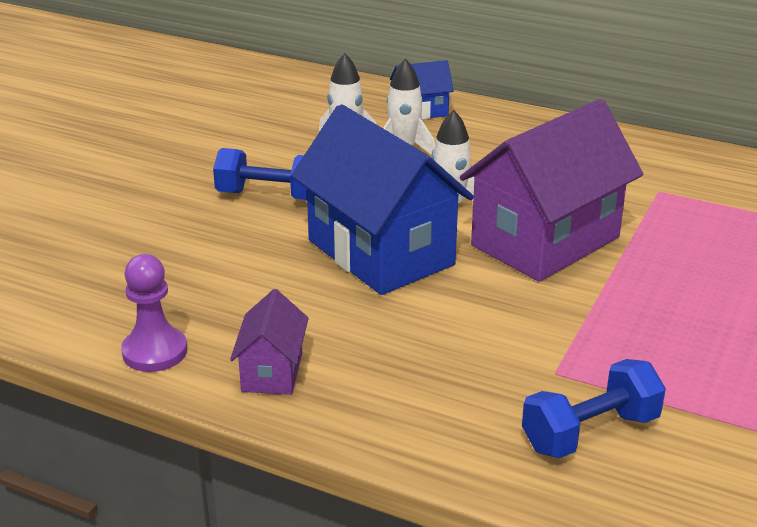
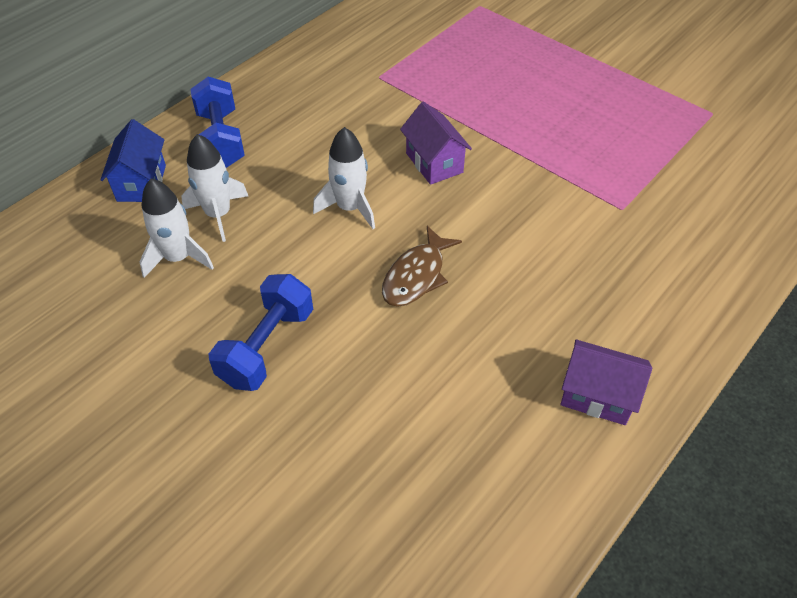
camera: 75 degrees left, 20 degrees up
(155, 352) = (549, 494): purple pawn -> none
(381, 252) = (416, 276): blue house -> brown fish
(545, 241) = (434, 163): purple house -> purple house, size x0.47
(590, 433) = (696, 211): blue dumbbell -> blue dumbbell (221, 139)

